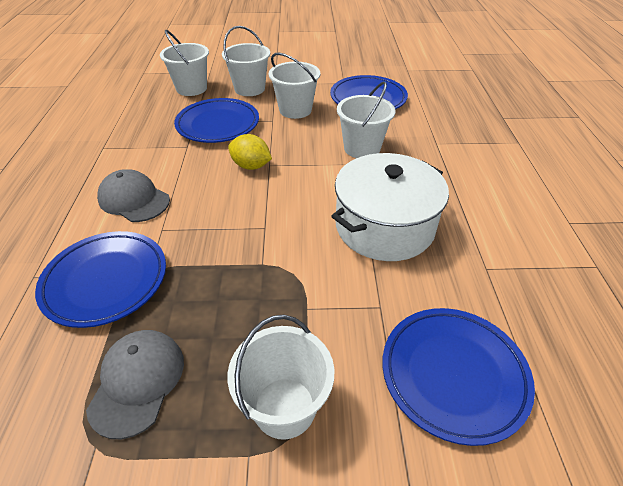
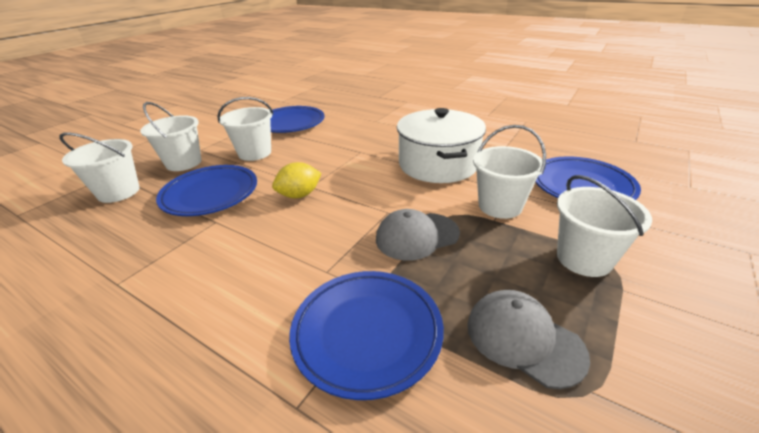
camera: 55 degrees left, 10 degrees down
(134, 199) = (254, 280): grey cap -> grey cap (417, 236)
(362, 148) = (345, 144): white bucket -> white bucket (500, 206)

